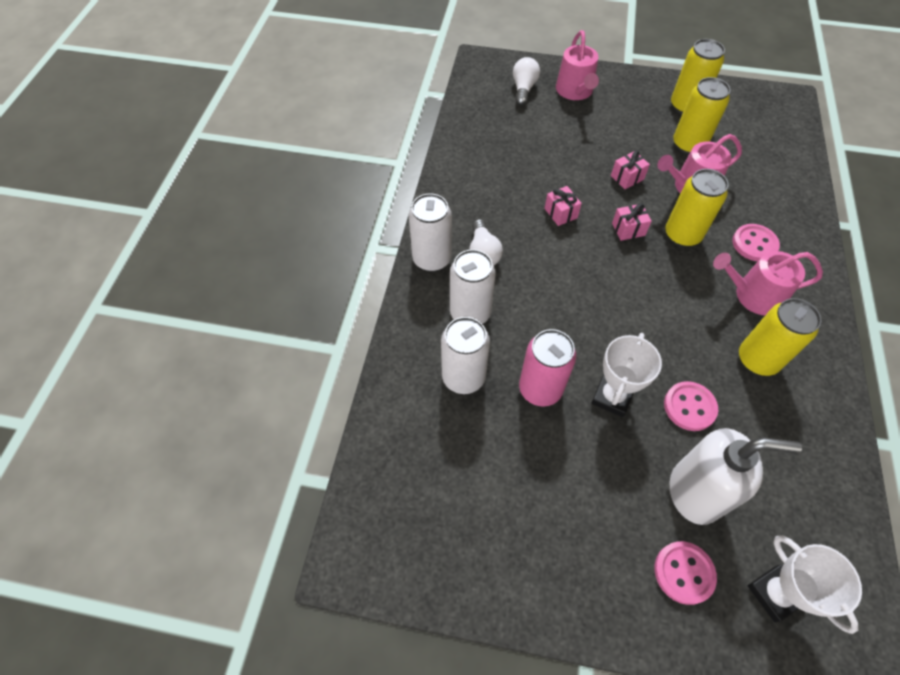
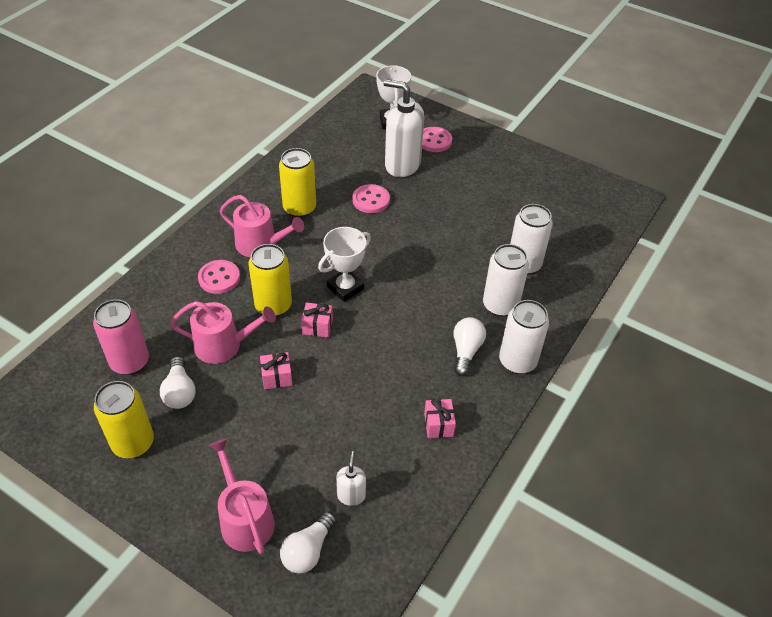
camera: 160 degrees left, 10 degrees down
(515, 123) = (351, 495): none -> white soap dispenser
(540, 389) = (469, 240): pink can -> pink can (130, 362)
(560, 213) = (370, 363): pink gift -> pink gift (438, 425)
(575, 91) = (244, 519): pink watering can -> pink watering can turned 45 degrees counterclockwise
(612, 397) = (420, 221): white trophy -> white trophy (345, 288)
(688, 144) = (180, 392): yellow can -> white light bulb

